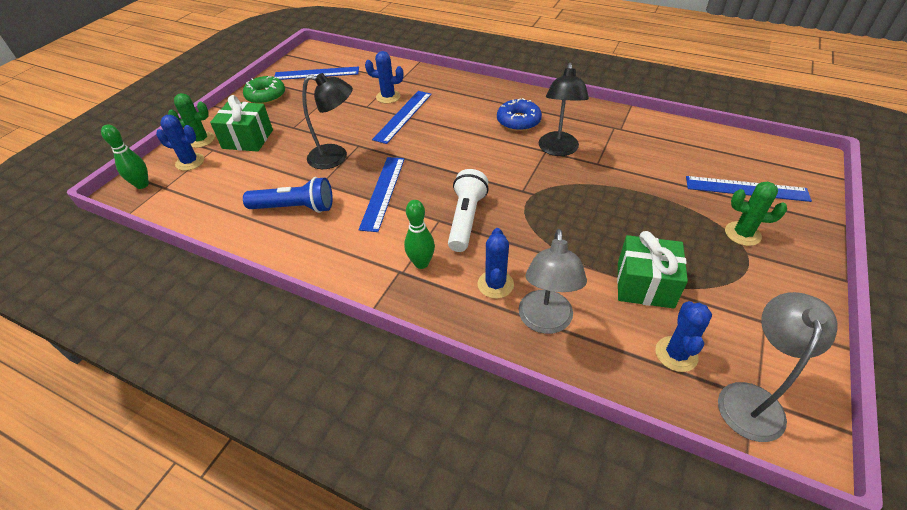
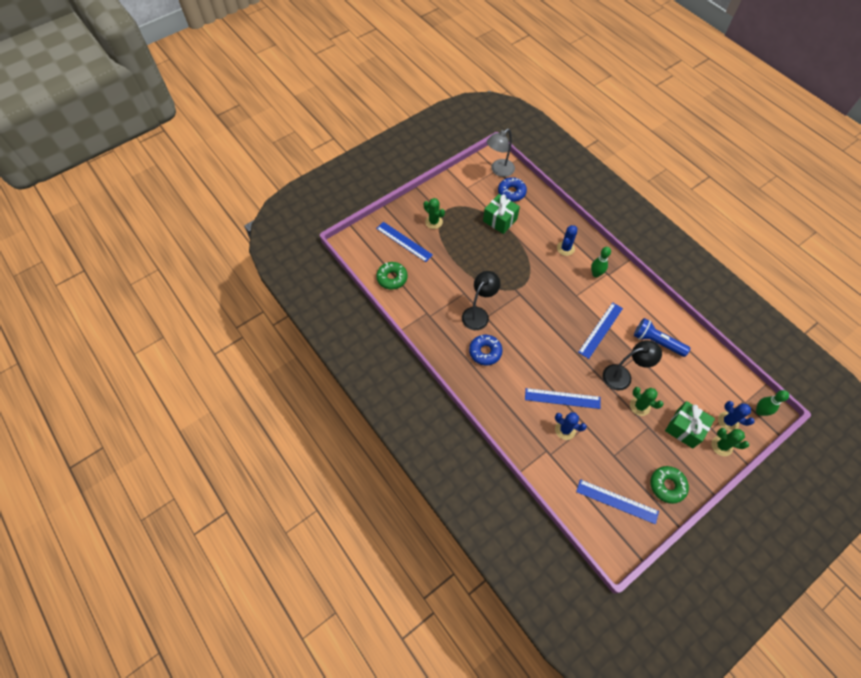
camera: 155 degrees left, 15 degrees up
(307, 139) = (639, 406): none -> green cactus
(336, 157) = (622, 376): black lamp -> black lamp turned 135 degrees clockwise
(403, 116) = (562, 398): blue ruler -> blue ruler turned 45 degrees clockwise
(466, 219) = (561, 289): white flashlight -> none
(545, 322) = (553, 224): grey lamp -> none
(676, 354) = (511, 192): blue cactus -> blue donut
(703, 144) = (392, 278): none -> green donut

